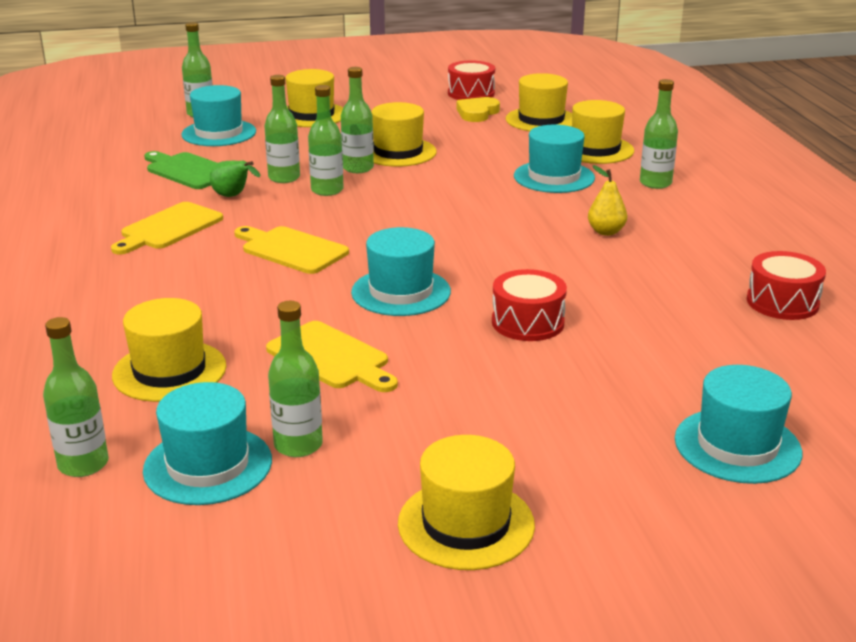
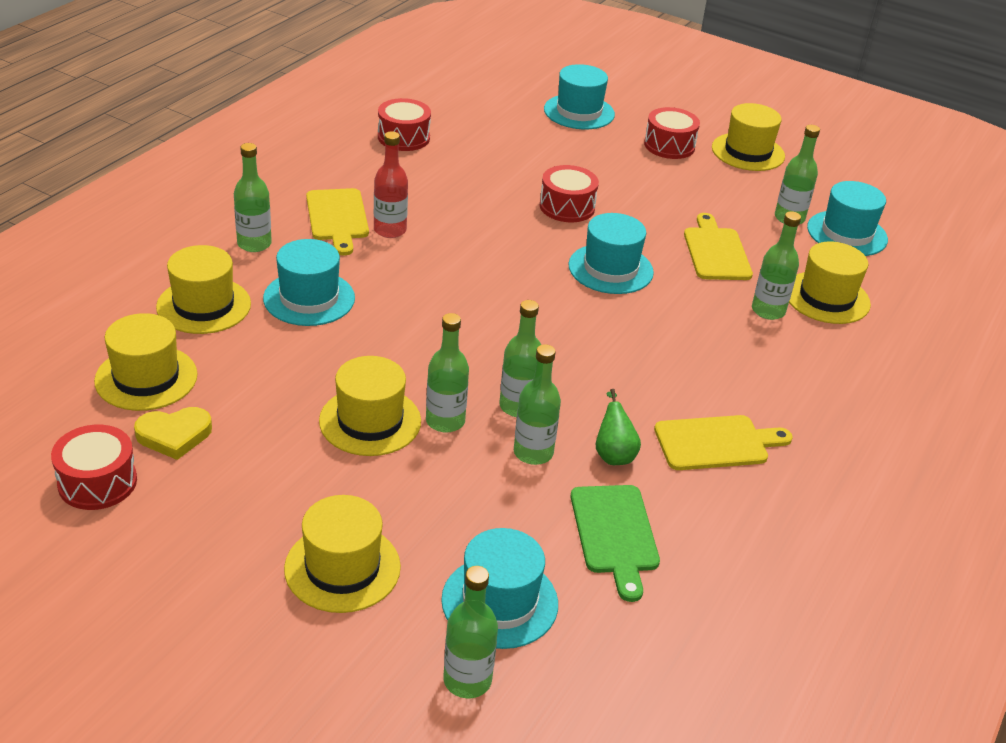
camera: 140 degrees left, 10 degrees up
(83, 464) = (916, 268): green bottle -> green bottle (768, 311)
(291, 249) = (638, 352): yellow cutting board -> yellow cutting board (337, 218)
(565, 465) = (669, 145): none -> red drum
(606, 232) = (390, 230): yellow pear -> red bottle

